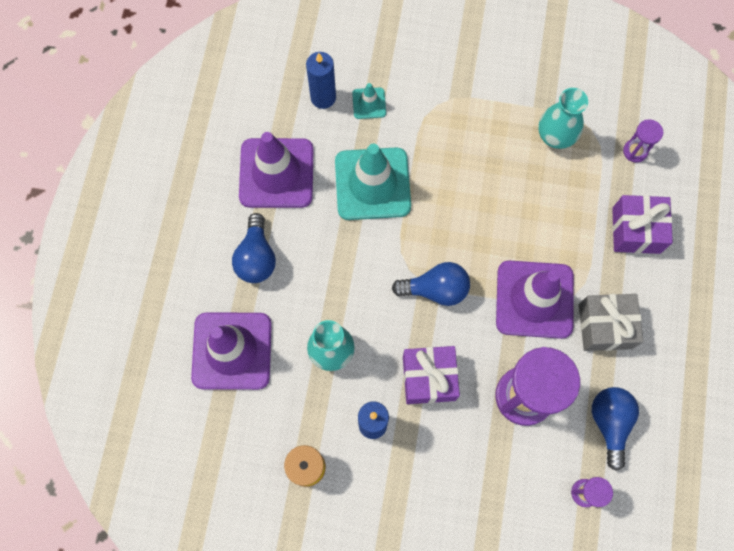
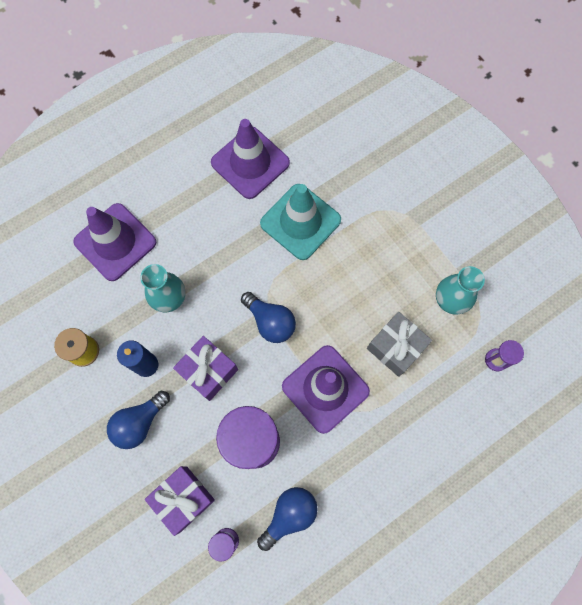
camera: 45 degrees right, 0 degrees up
(256, 257) = (186, 201): blue light bulb -> blue light bulb (139, 422)
(323, 97) = (326, 143): blue candle -> none
(369, 103) = (350, 171): turquoise traffic cone -> none
(605, 326) = (353, 451): grey gift -> grey gift (395, 347)
(636, 230) = (441, 411): purple gift -> purple gift (183, 498)

